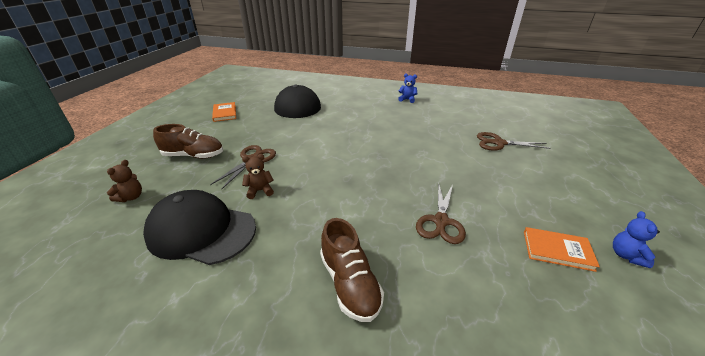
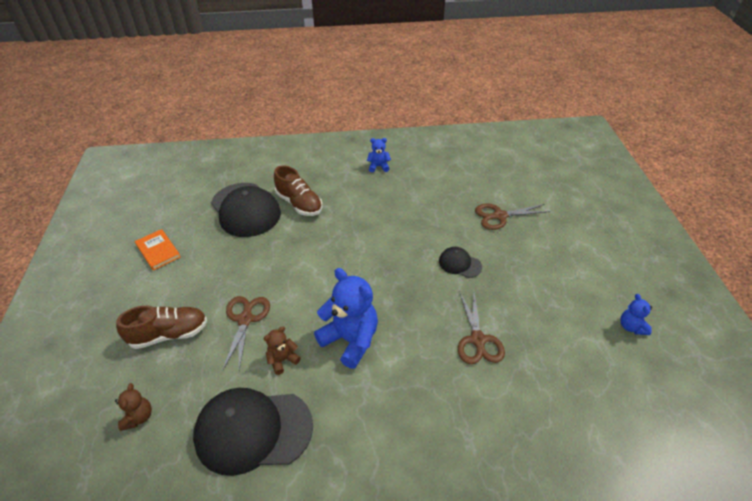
camera: 20 degrees left, 10 degrees up
(323, 192) = (350, 340): none -> blue teddy bear
(349, 283) = (426, 435): brown shoe -> brown shoe (299, 204)
(447, 165) = (459, 264): none -> black cap
(557, 250) = (580, 339): orange book -> none

